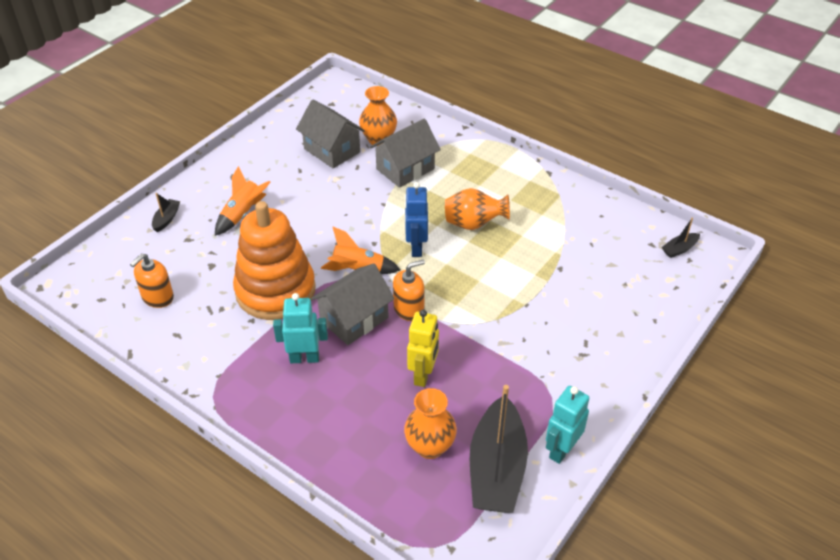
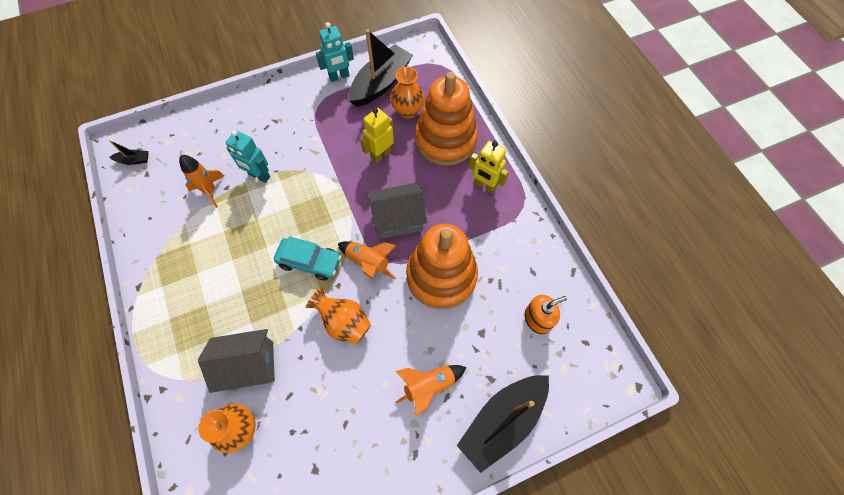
camera: 150 degrees left, 20 degrees up
(166, 219) = (502, 421): black boat -> black boat, size x2.37
(272, 398) = (484, 185): none -> yellow robot
(304, 358) = (449, 204): turquoise robot -> turquoise robot (259, 176)
(332, 150) = (296, 438): grey house -> none
(353, 431) = (445, 140): none -> orange stacking toy
(409, 309) = (355, 208): orange soap dispenser -> none
(416, 248) = (310, 262): blue robot -> turquoise car
(474, 224) = (248, 262): orange vase -> orange vase (344, 322)
(572, 258) = (210, 191): none -> orange rocket

